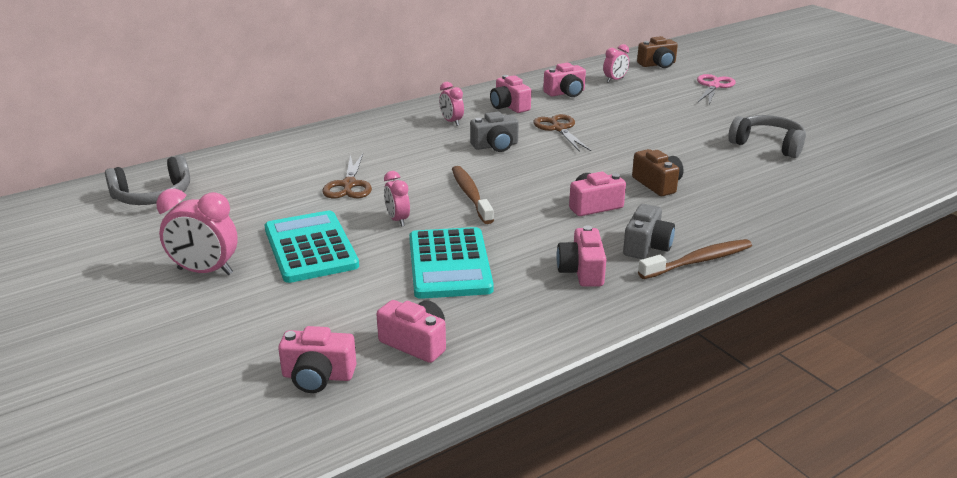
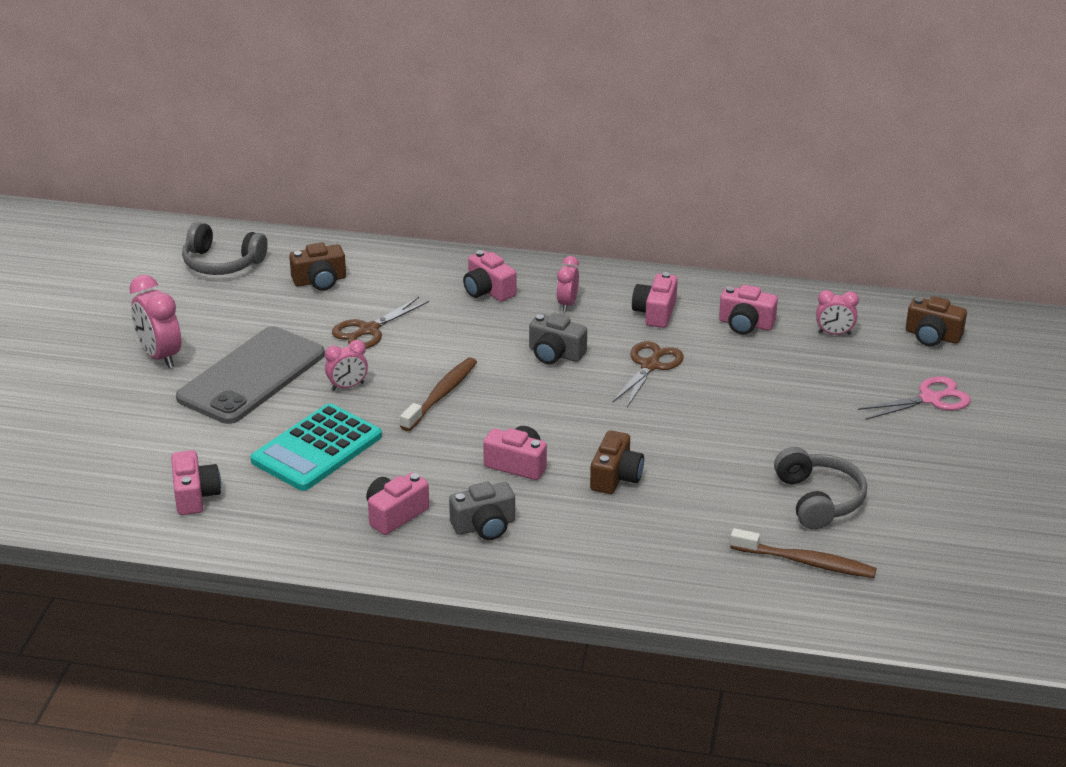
camera: 45 degrees right, 5 degrees up
(257, 175) = (320, 281): none -> brown camera
(310, 247) = (251, 376): turquoise calculator -> grey phone
(318, 376) = (108, 480): pink camera -> pink camera (488, 290)
(397, 220) = (347, 386): pink clock -> pink clock turned 135 degrees counterclockwise
(698, 261) = (497, 564): brown toothbrush -> brown toothbrush (806, 562)

